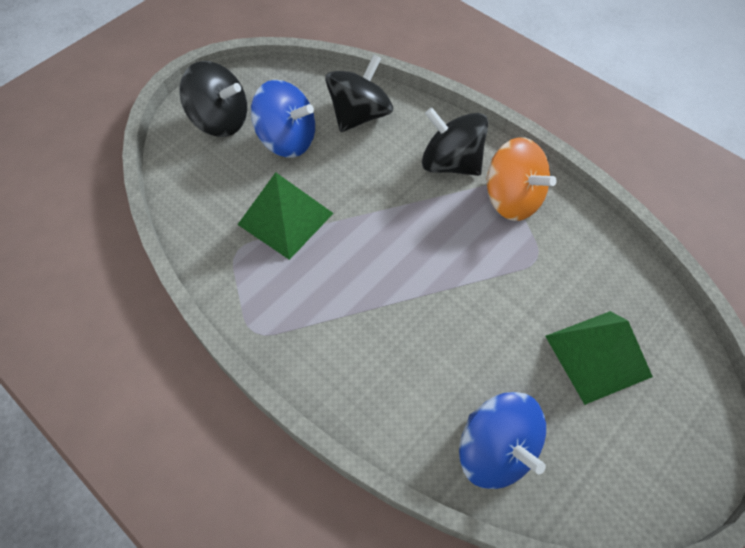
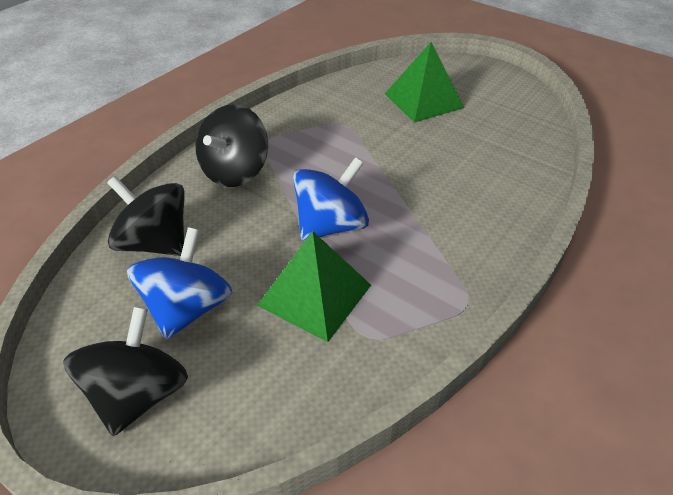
camera: 95 degrees left, 15 degrees down
(496, 450) = (516, 146): blue spinning top -> blue spinning top (331, 225)
(512, 199) = (280, 135): orange spinning top -> none

